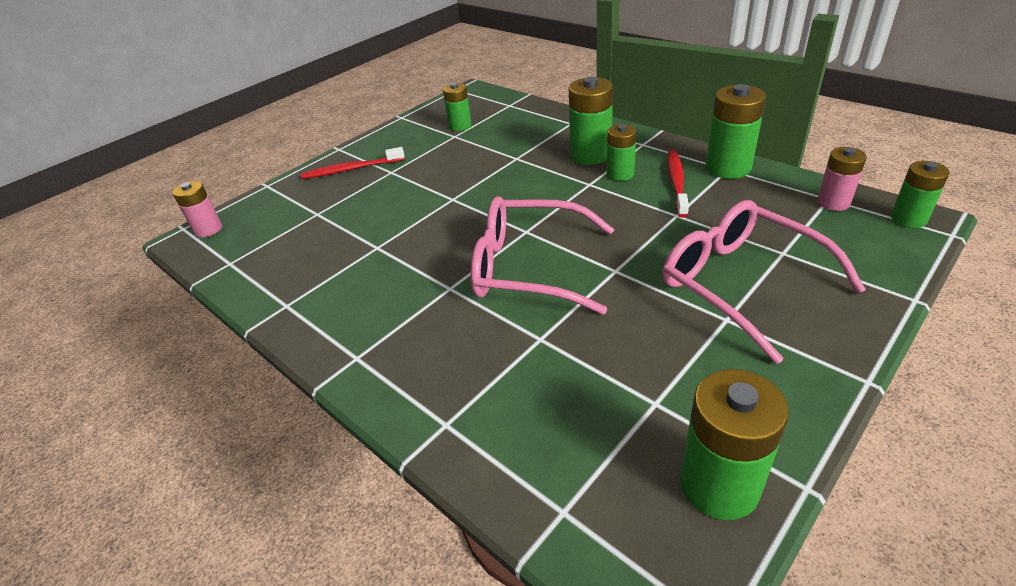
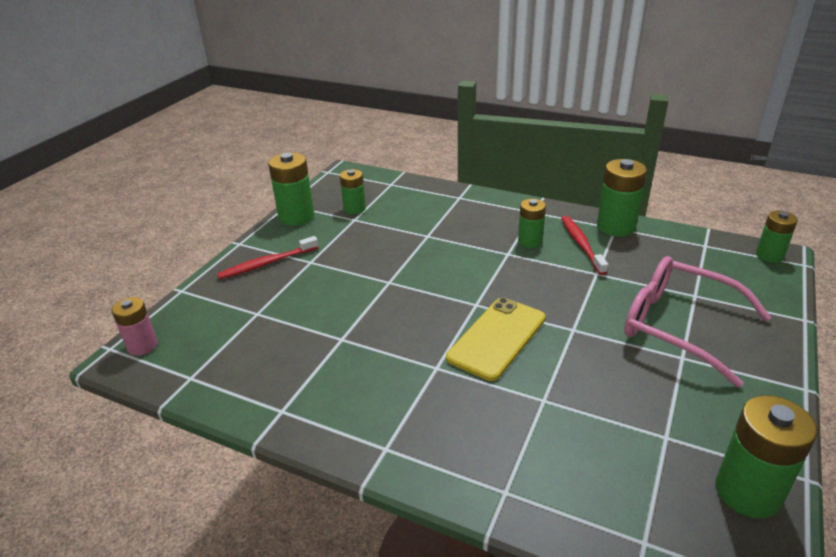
camera: 20 degrees left, 5 degrees down
(527, 268) = (497, 338): pink glasses -> yellow phone
(590, 155) = (494, 226): green battery -> green battery (296, 217)
(833, 202) = (710, 248): pink battery -> none

